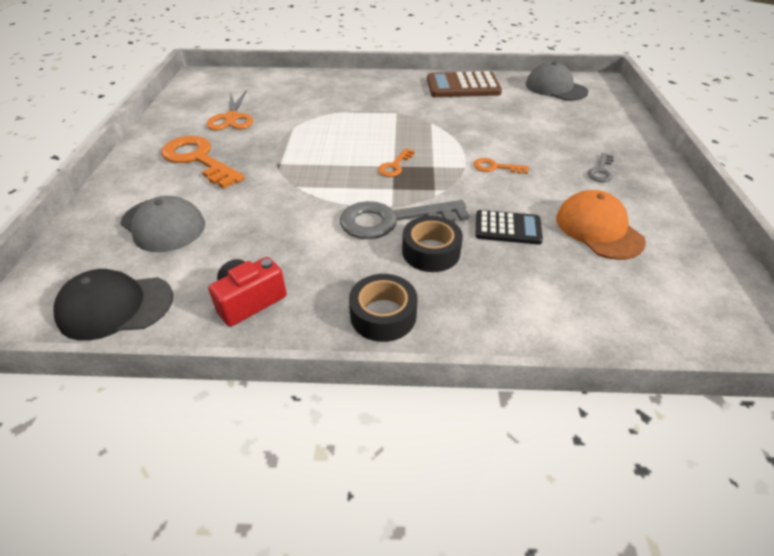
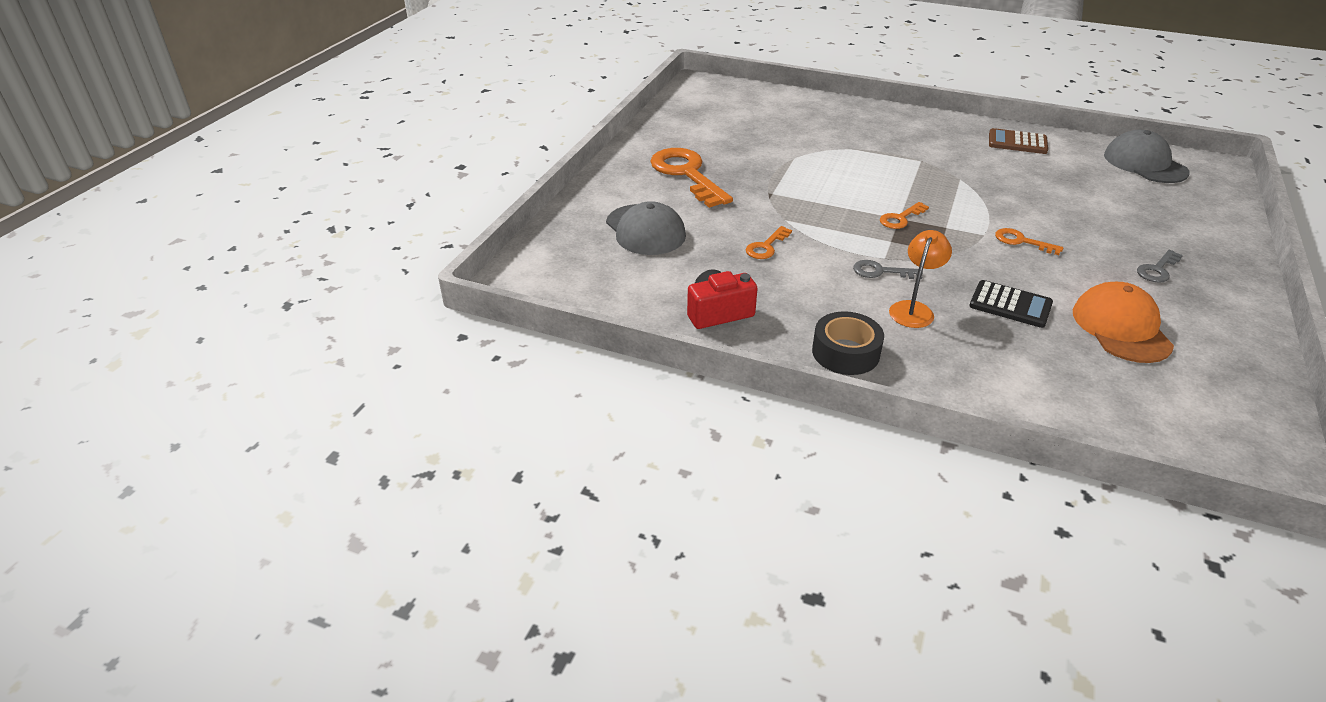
camera: 20 degrees right, 5 degrees down
(115, 307) = (597, 291): black cap -> none
(232, 118) = (728, 136): orange scissors -> none
(284, 217) = (766, 246): none -> orange key
(392, 220) = (881, 271): grey key -> grey key, size x0.48
(431, 252) = (914, 309): black tape -> orange lamp
(463, 86) = (1017, 142): brown calculator -> brown calculator, size x0.63

